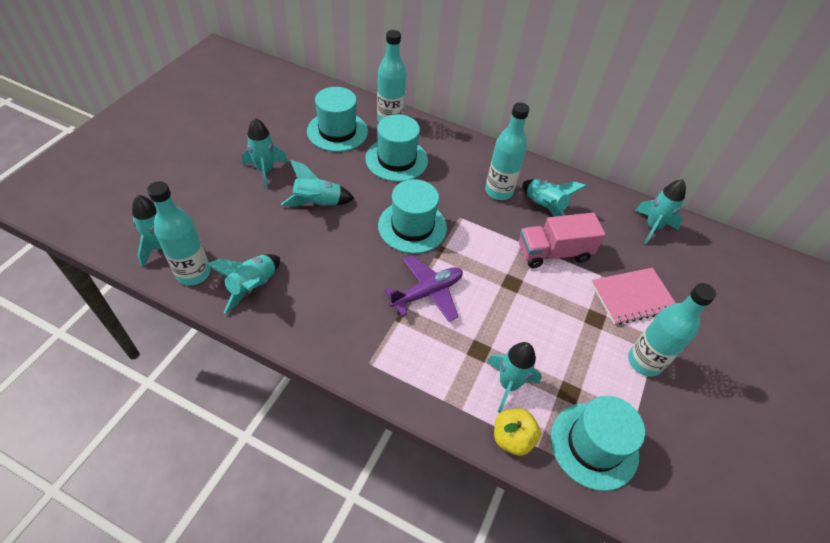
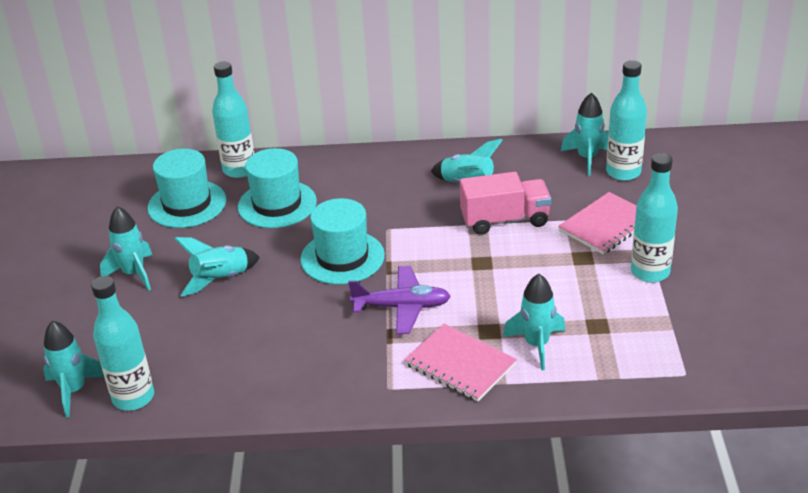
camera: 20 degrees left, 15 degrees down
(253, 286) = (211, 380): turquoise rocket -> none
(427, 293) = (402, 307): purple plane -> purple plane turned 60 degrees clockwise
(437, 370) = (460, 364): none -> pink notebook
(498, 191) = (410, 189): turquoise bottle -> turquoise bottle (623, 172)
(512, 438) = (569, 383): yellow apple -> none
(553, 252) = (505, 220): pink truck -> pink truck turned 150 degrees counterclockwise
(594, 445) = (646, 355): turquoise hat -> none

